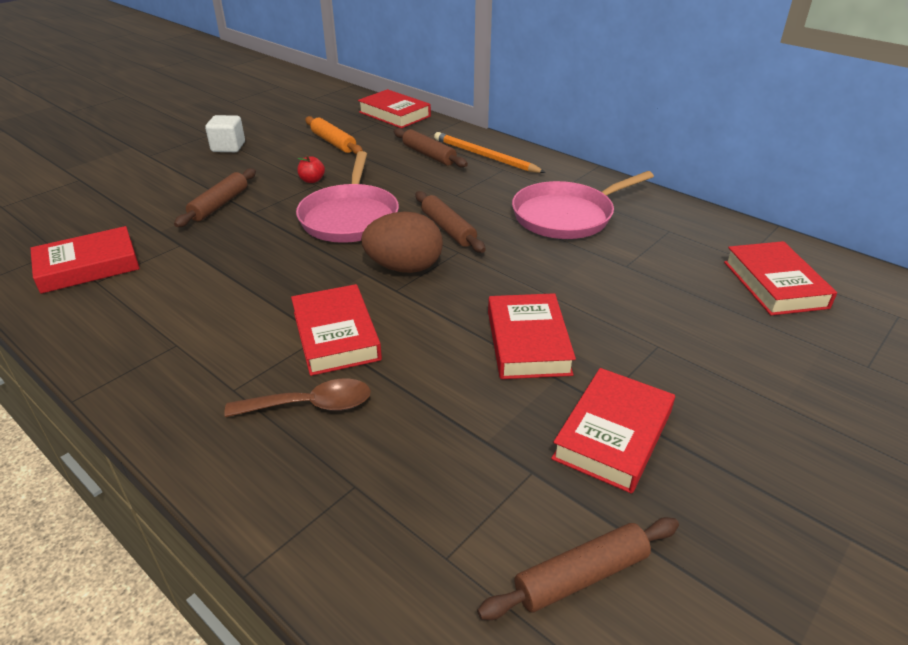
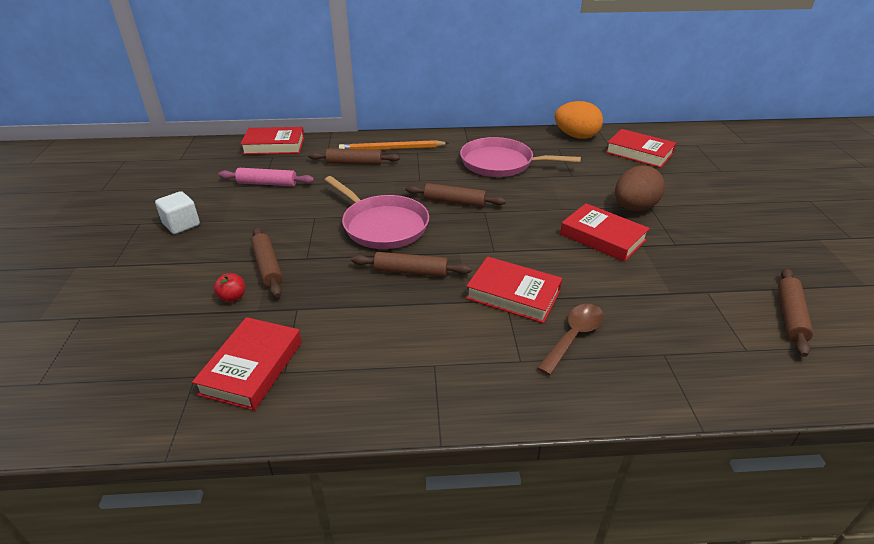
camera: 45 degrees left, 0 degrees up
(298, 265) = (411, 271): none -> brown rolling pin
(312, 180) = (306, 216): red apple -> red apple (232, 297)
(333, 142) = (267, 183): orange rolling pin -> pink rolling pin
(404, 267) = (474, 236): brown egg -> brown egg (634, 208)
(566, 216) = (500, 163): pink pan -> pink pan turned 90 degrees clockwise
(613, 435) = (703, 255): red book -> none
(720, 228) = (576, 136): none -> orange egg

